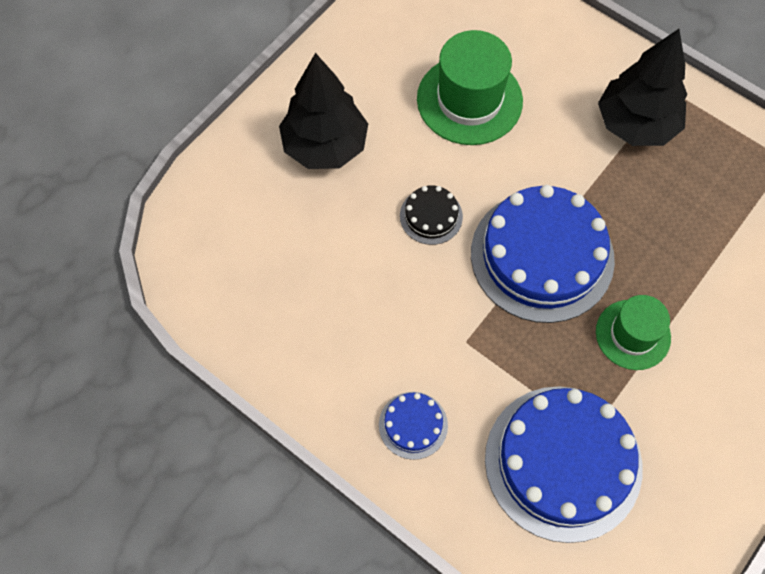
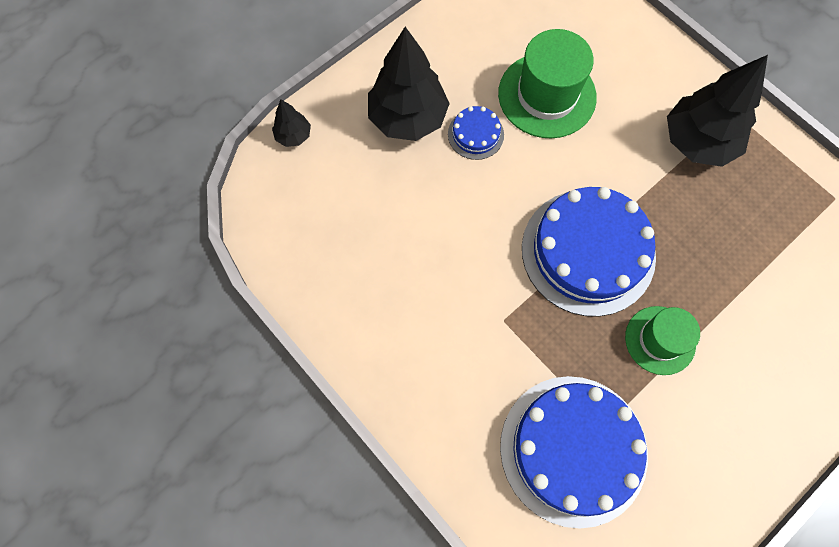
camera: 10 degrees right, 5 degrees up
(204, 184) = (293, 136): none -> black tree
(413, 425) = (441, 390): blue cake -> blue cake (475, 134)
(431, 216) = (492, 198): black cake -> none

